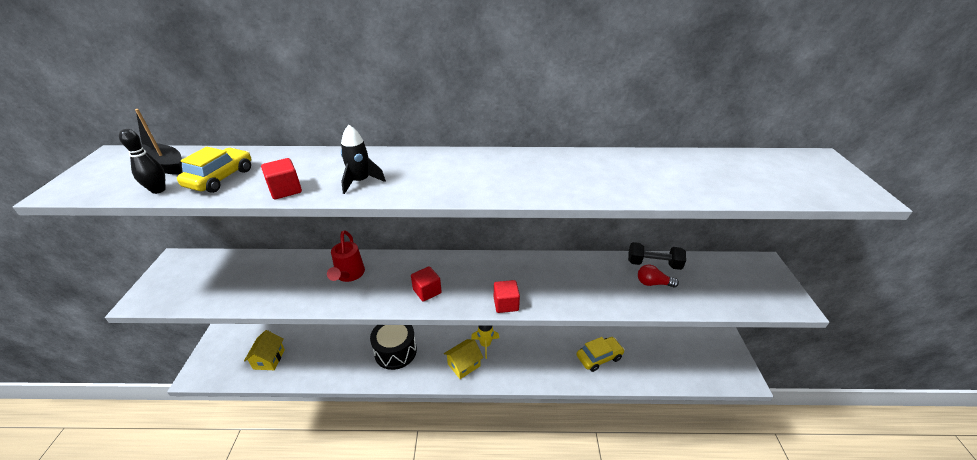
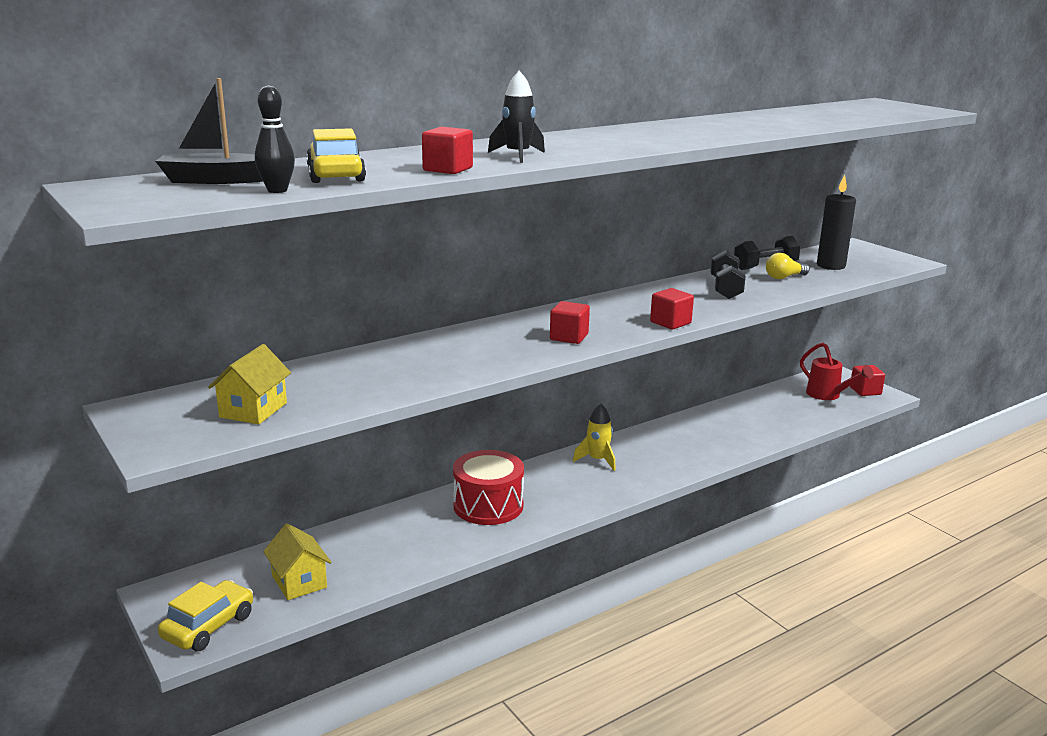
camera: 35 degrees left, 15 degrees down
(349, 275) = (447, 352): red watering can -> red watering can (828, 395)
(395, 351) = (488, 505): black drum -> red drum
(464, 365) = (595, 485): yellow house -> yellow house (253, 410)
(591, 279) = (725, 288): none -> black dumbbell
(599, 357) = (736, 426): yellow car -> yellow car (208, 626)
(653, 283) = (784, 277): red light bulb -> yellow light bulb
(710, 283) = (831, 266): none -> black candle
(732, 367) = (865, 391): none -> red cube

